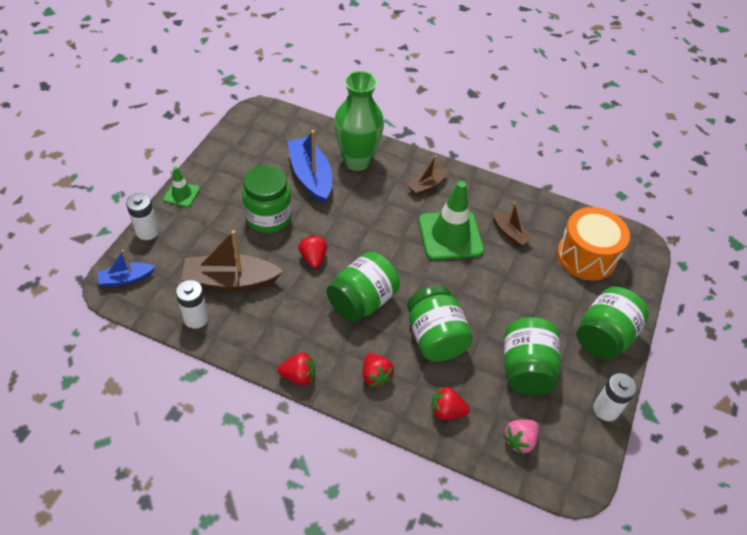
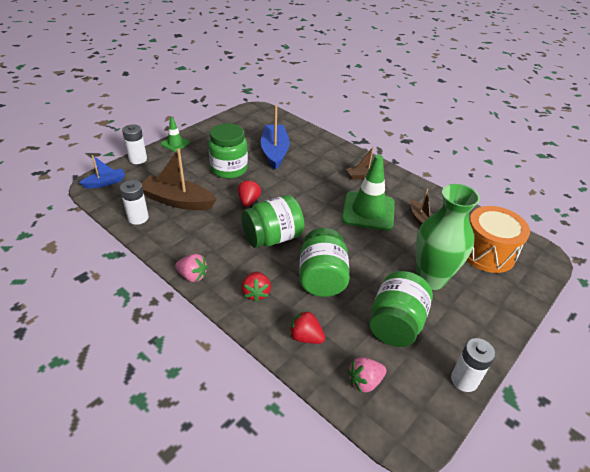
camera: 20 degrees right, 10 degrees down
(126, 278) = (105, 183): blue boat -> blue boat turned 150 degrees clockwise
(299, 376) = (192, 276): red strawberry -> pink strawberry
(357, 161) = (315, 150): green vase -> green vase (430, 279)
(604, 336) = (483, 318): green jar -> none

